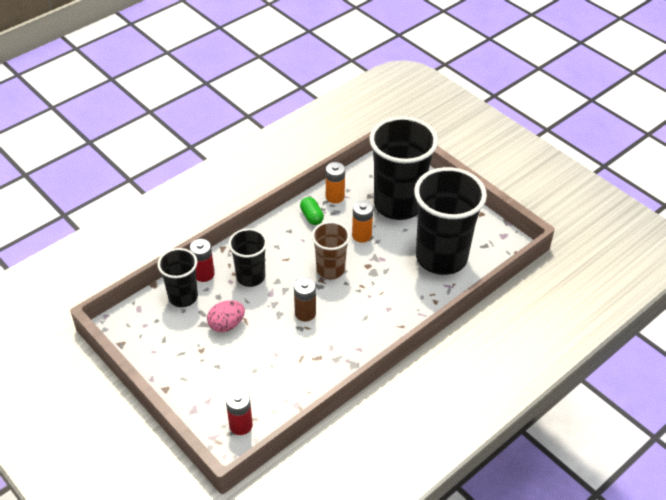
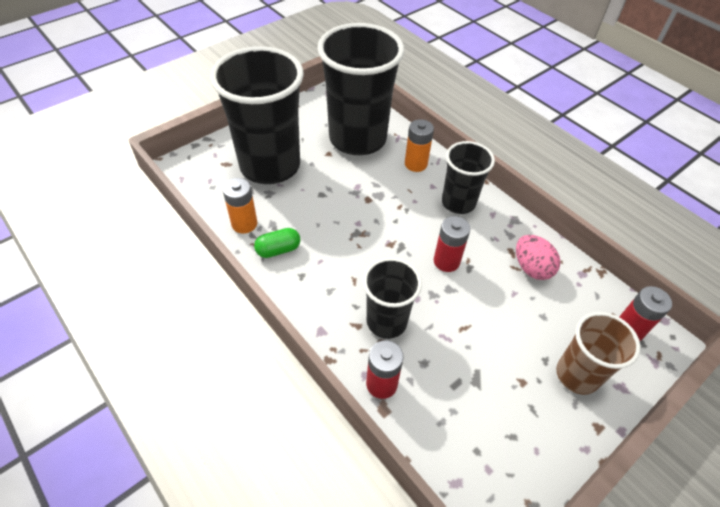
camera: 90 degrees left, 5 degrees up
(183, 297) = (428, 412): black cup -> black cup (458, 202)
(226, 325) = (475, 350): pink egg -> pink egg (531, 268)
(305, 313) = (446, 261): brown battery -> red battery
(330, 269) = (374, 234): brown cup -> brown cup (577, 375)
(361, 235) = (318, 201): orange battery -> orange battery (415, 164)

